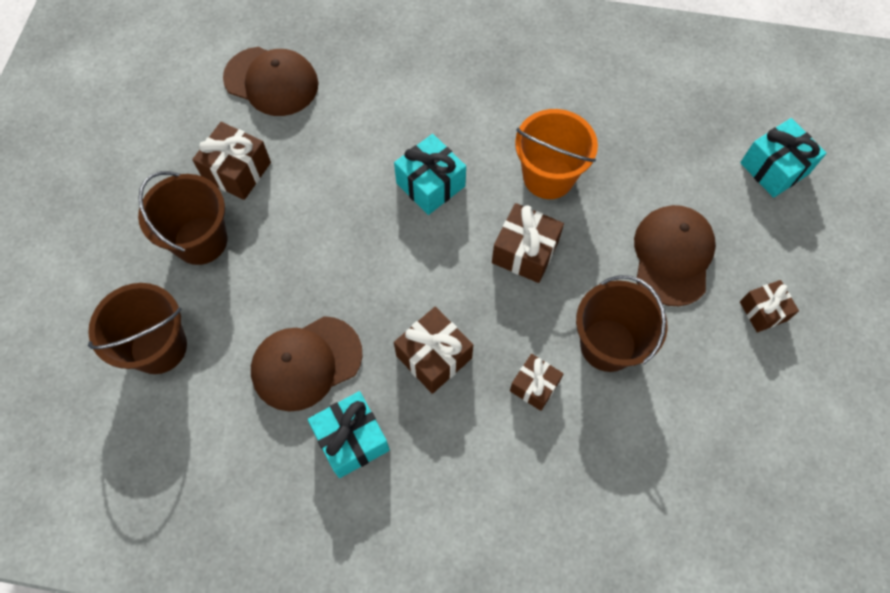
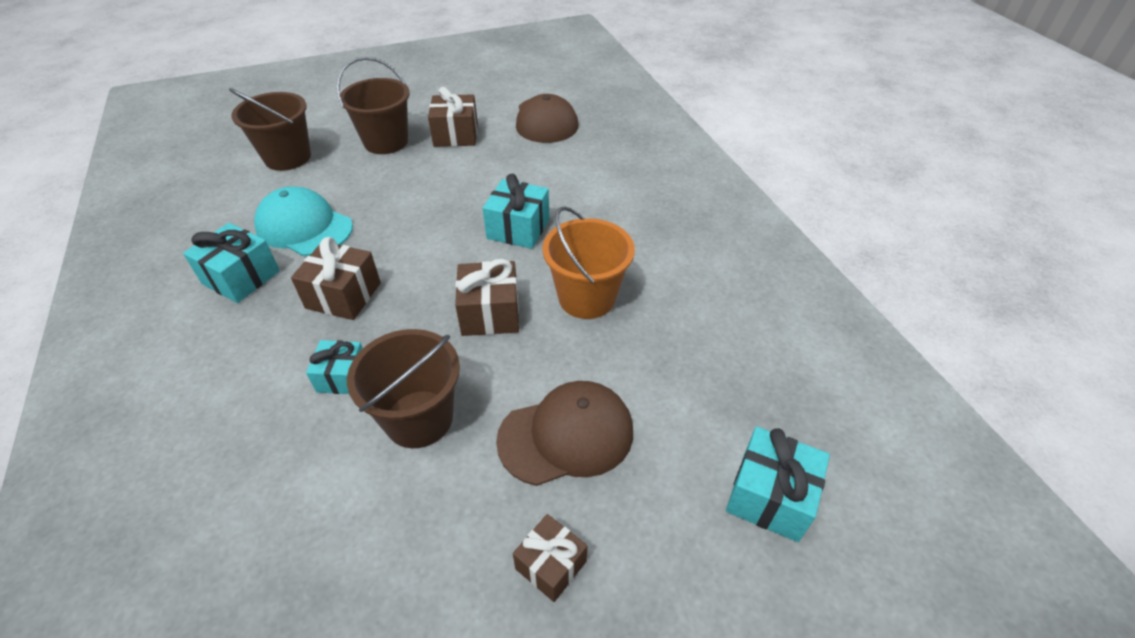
camera: 60 degrees right, 20 degrees down
(306, 363) = (304, 227): brown cap -> turquoise cap
(534, 386) = (342, 377): brown gift -> turquoise gift

